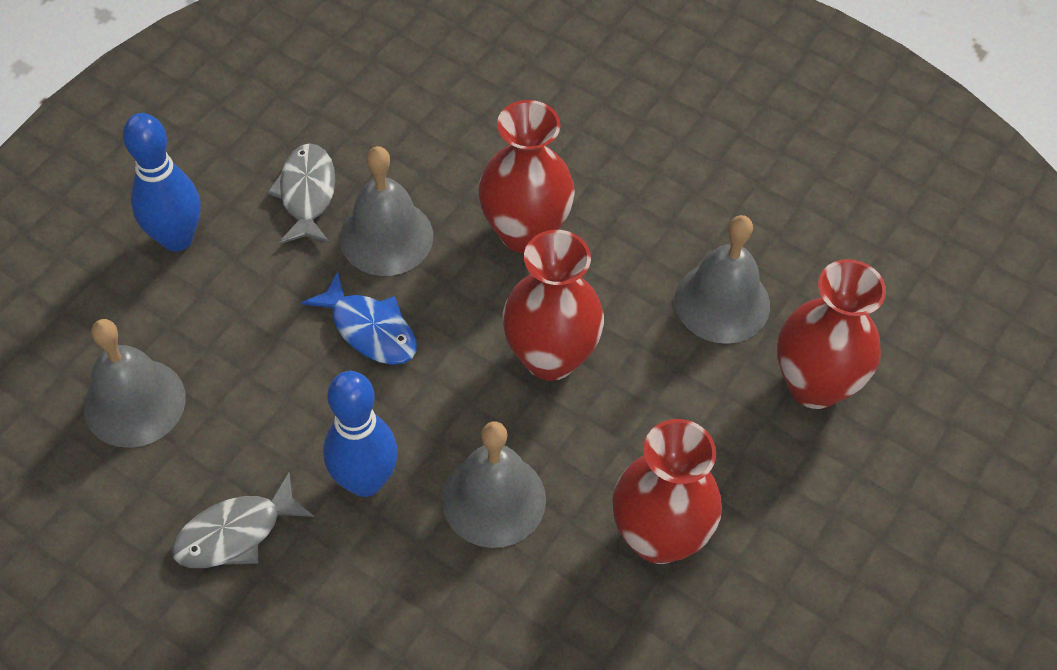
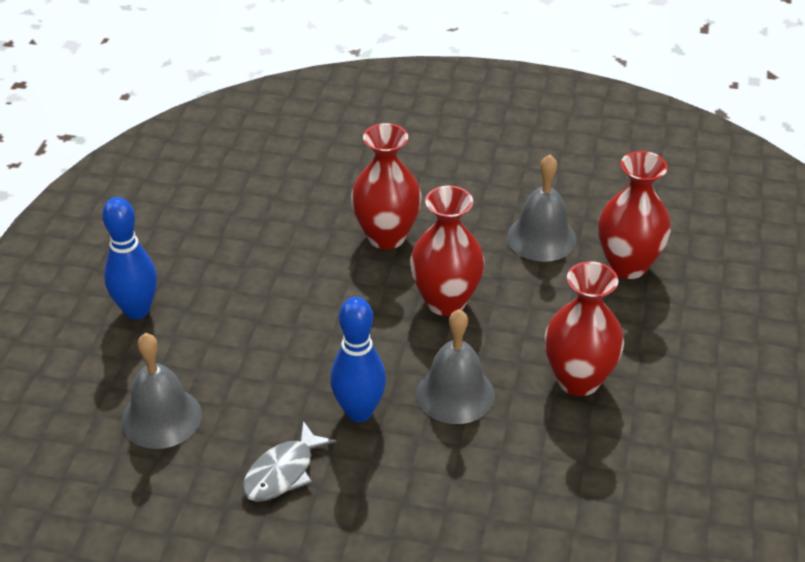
camera: 20 degrees left, 15 degrees down
(307, 194) = (219, 257): grey fish -> none
(370, 329) = (310, 323): blue fish -> none
(386, 237) = (291, 266): grey bell -> none

